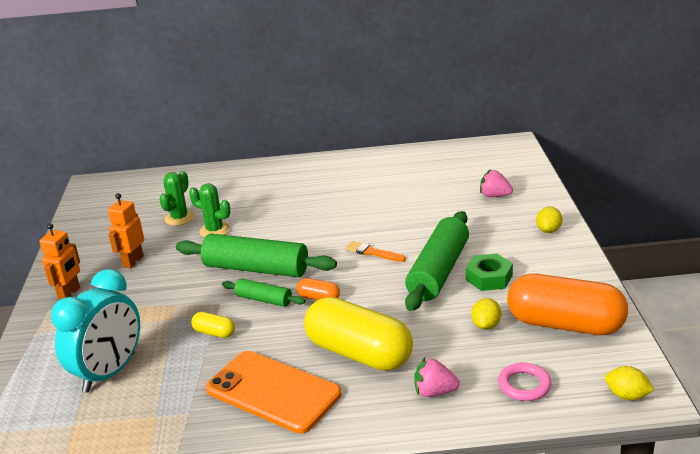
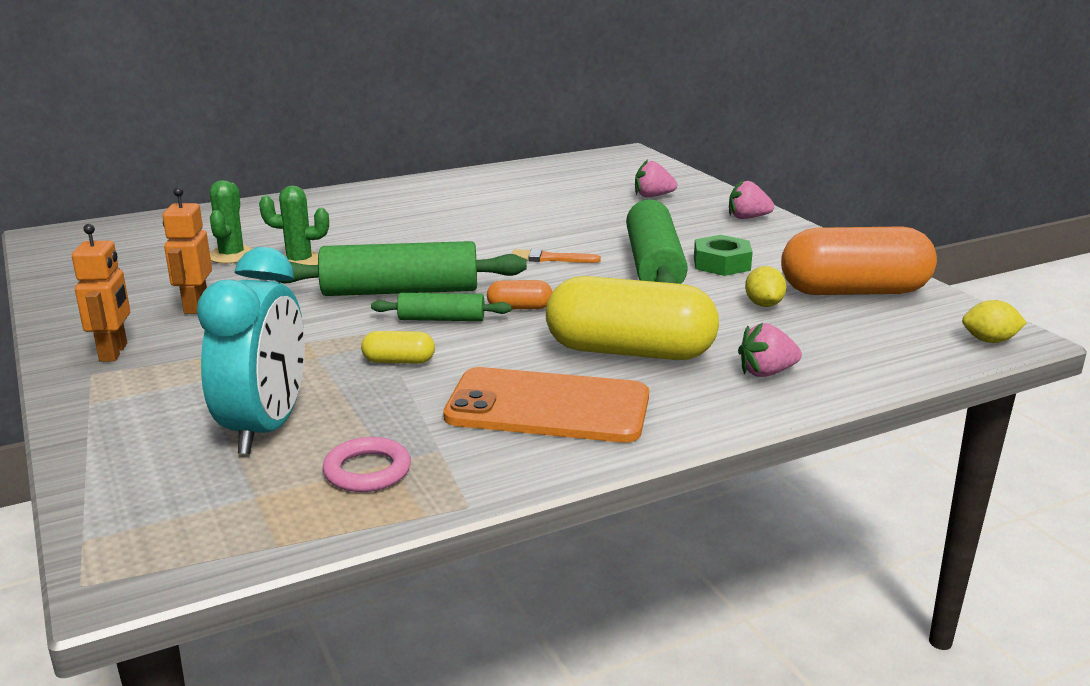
camera: 25 degrees left, 5 degrees down
(524, 385) = (866, 349): pink ring -> pink ring (367, 471)
(548, 230) = (747, 218): yellow lemon -> pink strawberry

